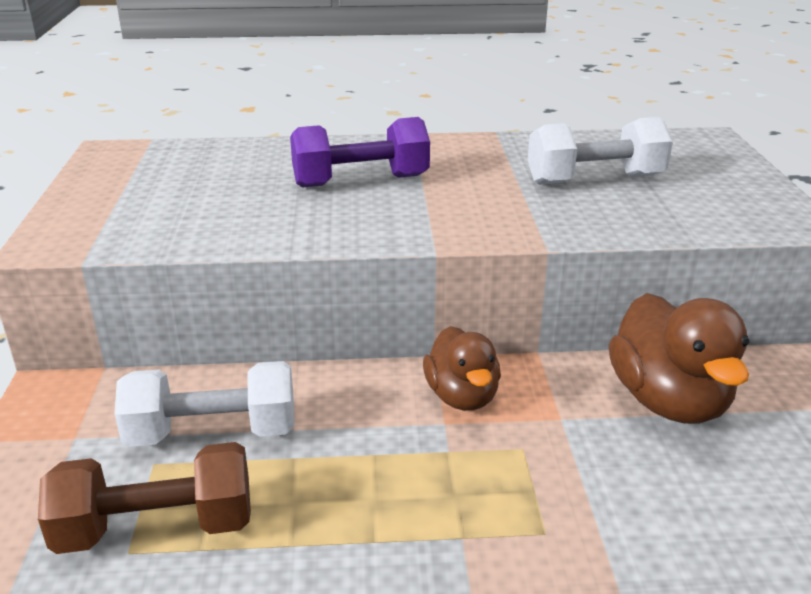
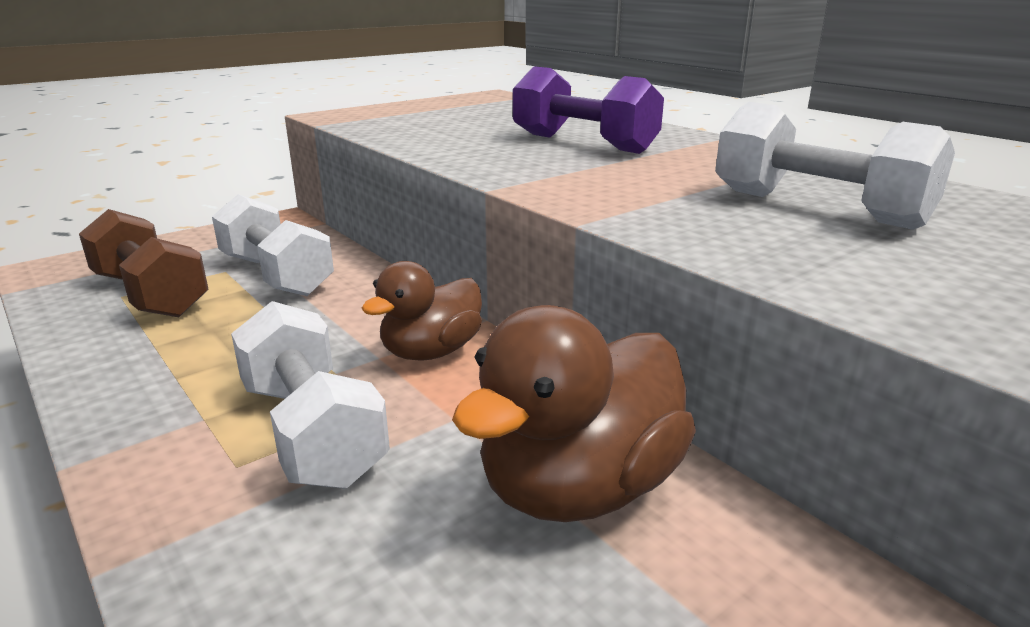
camera: 55 degrees right, 5 degrees down
(529, 485) = (311, 431): none -> white dumbbell

